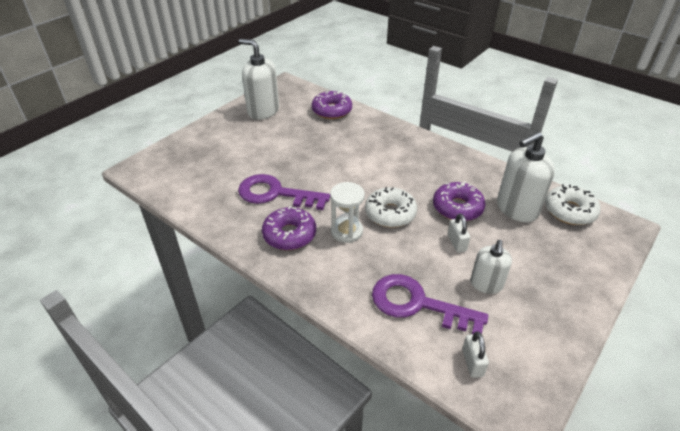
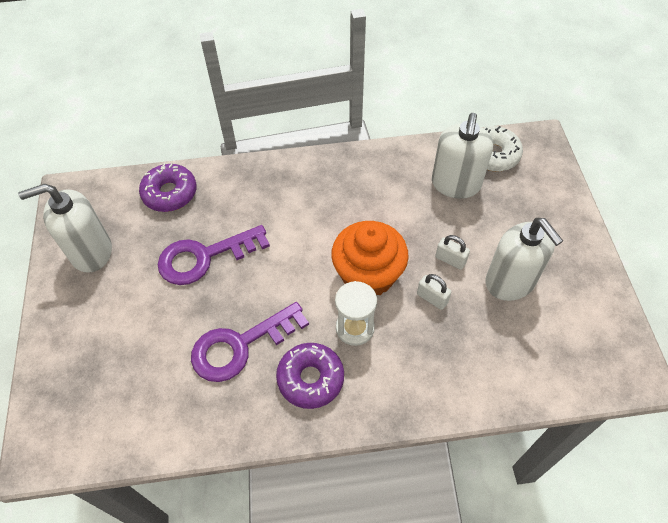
camera: 45 degrees left, 15 degrees up
(390, 213) = (368, 275): white donut -> orange cupcake
(418, 304) = (487, 347): purple key -> purple key (205, 257)
(457, 208) = (413, 221): purple donut -> none
(472, 363) = (572, 362): white padlock -> white padlock (432, 298)
(486, 284) = (510, 282): white soap dispenser -> white soap dispenser, size x1.62

